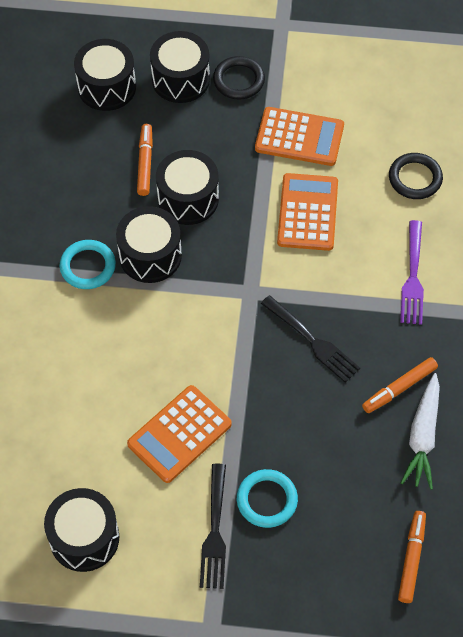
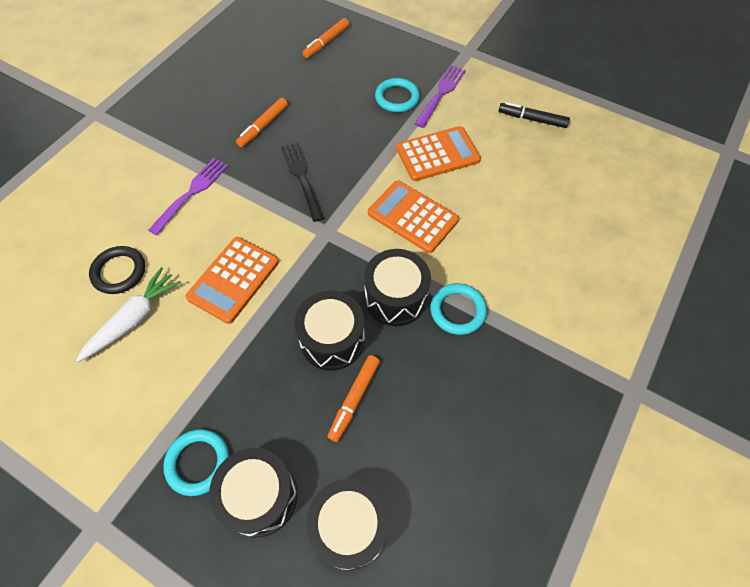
camera: 155 degrees left, 0 degrees up
(84, 538) = (532, 119): black drum -> black marker
(214, 530) = (441, 94): black fork -> purple fork
(239, 80) = (198, 463): black ring -> turquoise ring
(299, 137) = (186, 360): orange calculator -> orange calculator (413, 217)
(399, 388) = (263, 126): orange marker -> orange marker turned 135 degrees clockwise
(422, 436) = (270, 95): white carrot -> white carrot (134, 319)

